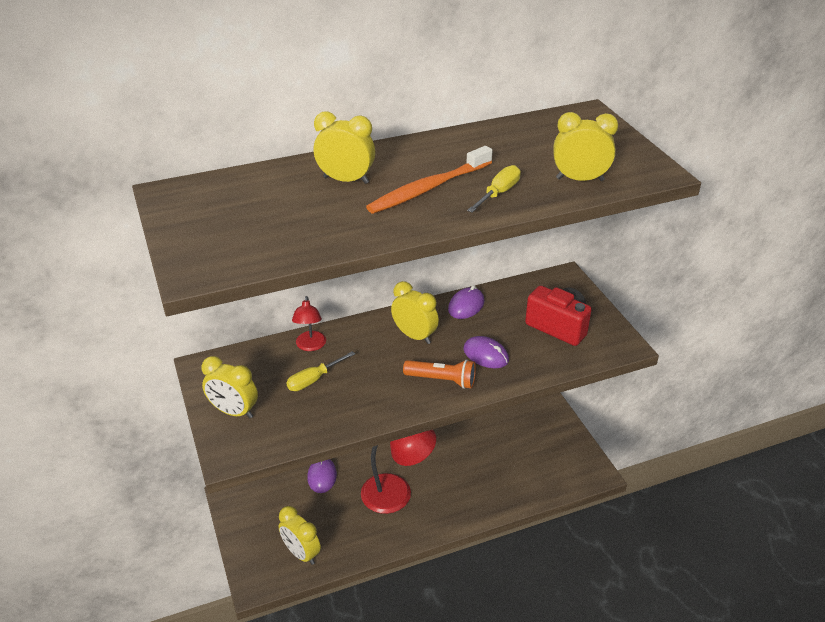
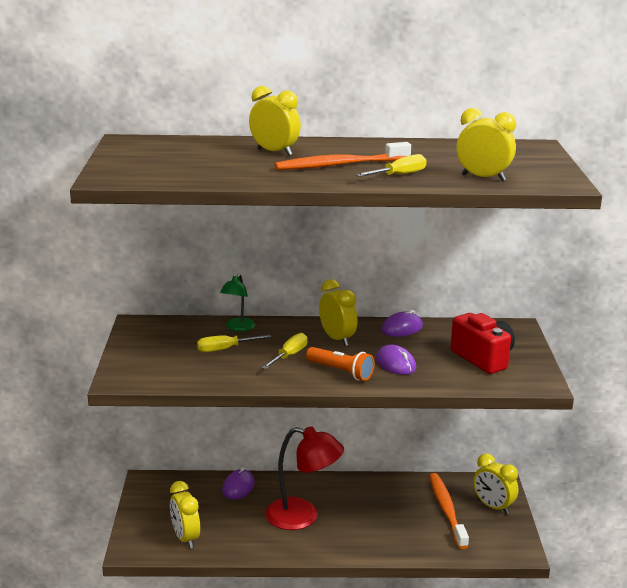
camera: 20 degrees right, 15 degrees down
(234, 411) = (142, 355): yellow clock -> yellow clock (493, 507)
(310, 346) = (238, 328): red lamp -> green lamp
(381, 371) = (289, 356): none -> yellow screwdriver
(517, 446) = (446, 510): none -> orange toothbrush

